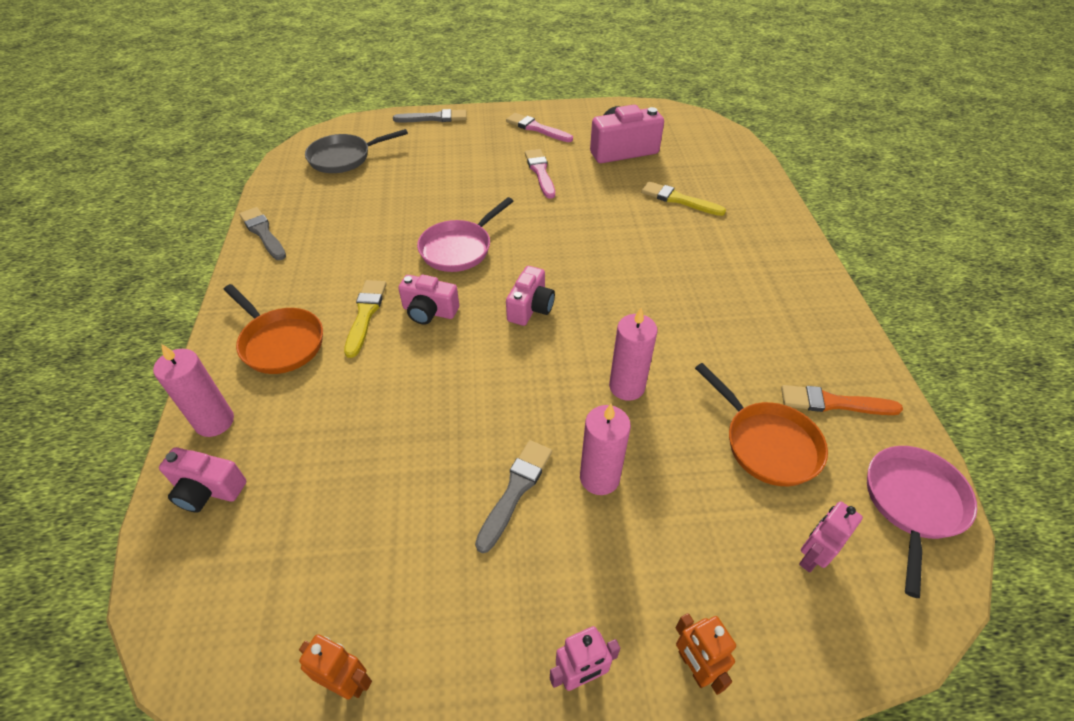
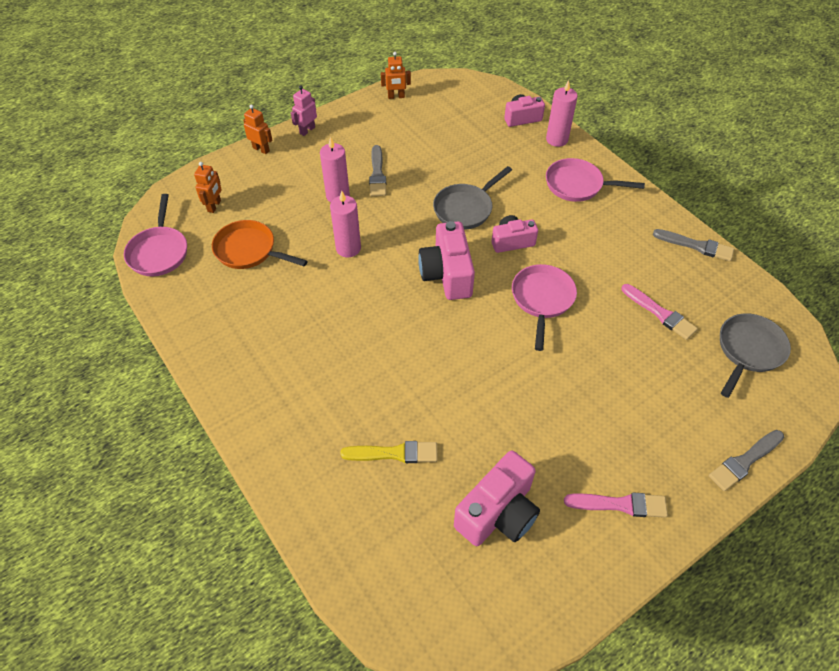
camera: 150 degrees right, 5 degrees up
(280, 342) = (577, 185): orange pan -> pink pan
(365, 314) = (549, 222): yellow brush -> none
(441, 374) = (465, 208): none -> grey pan
(530, 308) = (447, 274): pink camera -> pink camera, size x1.58
(540, 172) = (554, 426): pink brush -> pink brush (660, 313)
(812, 556) = (214, 206): pink robot -> orange robot
(833, 403) = (209, 294): orange brush -> none

